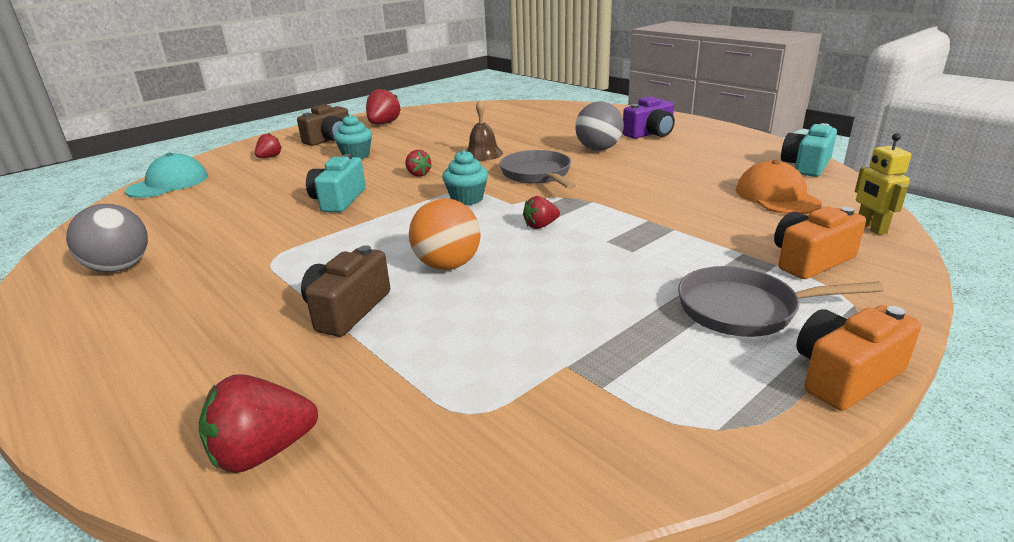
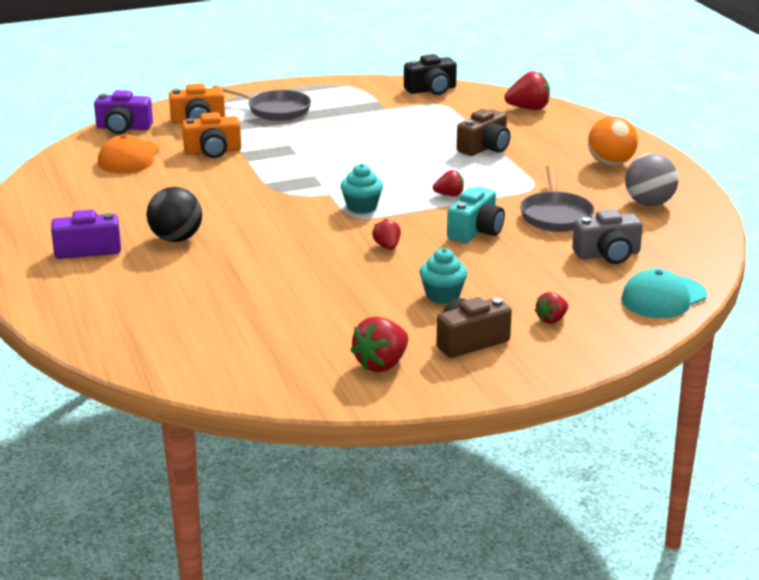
camera: 160 degrees left, 0 degrees up
(204, 204) = (608, 254): none -> grey camera
(448, 265) = (412, 159): orange ball -> orange ball (610, 163)
(483, 154) = (299, 261): brown bell -> none
(517, 468) = (431, 90): none -> black camera
(537, 175) = (276, 219): grey pan -> grey pan (555, 215)
(540, 226) = (327, 172): red strawberry -> red strawberry (449, 195)
(598, 149) = (176, 239): grey ball -> black ball
(806, 166) = (45, 176): turquoise camera -> none
(844, 375) = (275, 87): orange camera -> orange camera (213, 151)
(871, 228) = (123, 128): yellow robot -> purple camera

